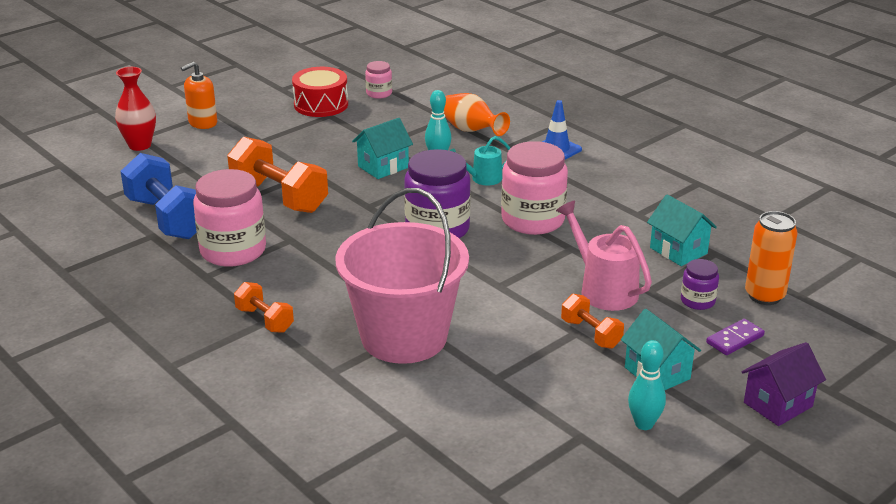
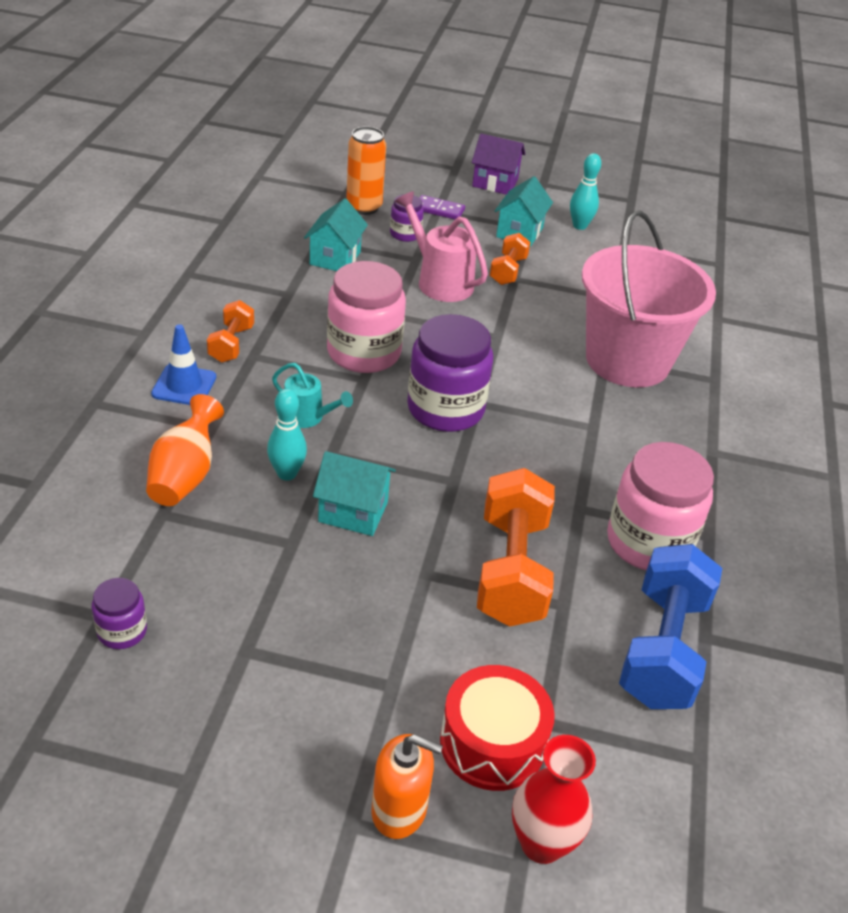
camera: 130 degrees left, 10 degrees up
(265, 320) = (710, 453): orange dumbbell -> orange dumbbell (231, 344)
(321, 104) = (215, 684): red drum -> red drum (492, 743)
(379, 93) = (122, 631): pink jar -> purple jar
(603, 289) = (439, 281): pink watering can -> pink watering can turned 120 degrees clockwise

